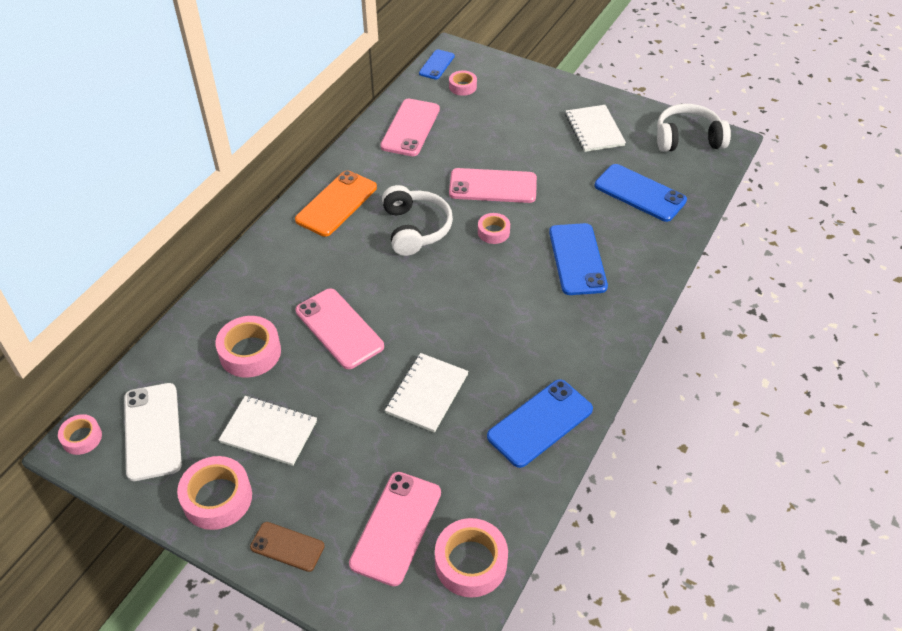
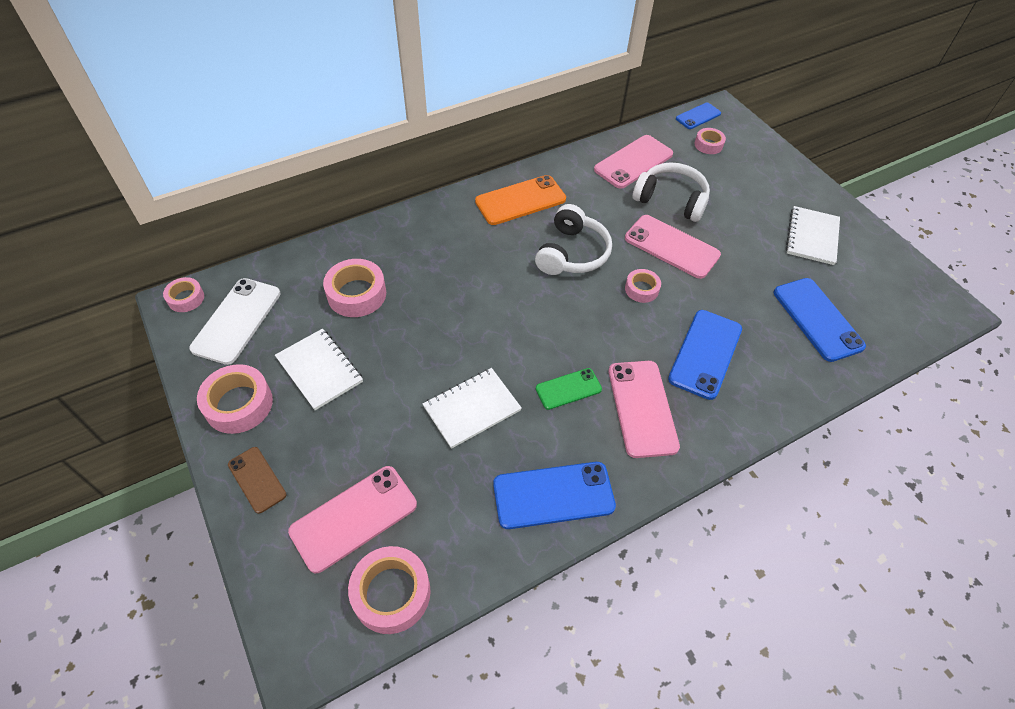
camera: 30 degrees right, 5 degrees up
(339, 328) = (442, 310): pink phone -> pink phone (642, 408)
(493, 338) = (568, 389): none -> green phone
(687, 139) = (909, 288): white headphones -> white headphones (671, 200)

